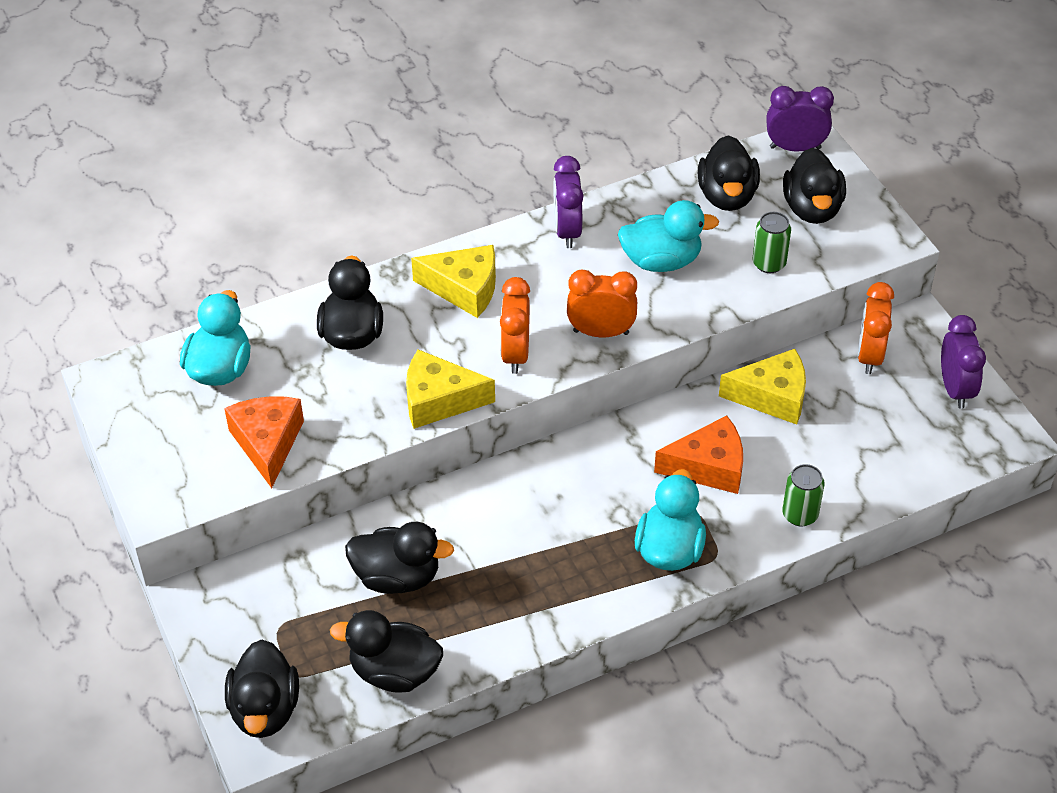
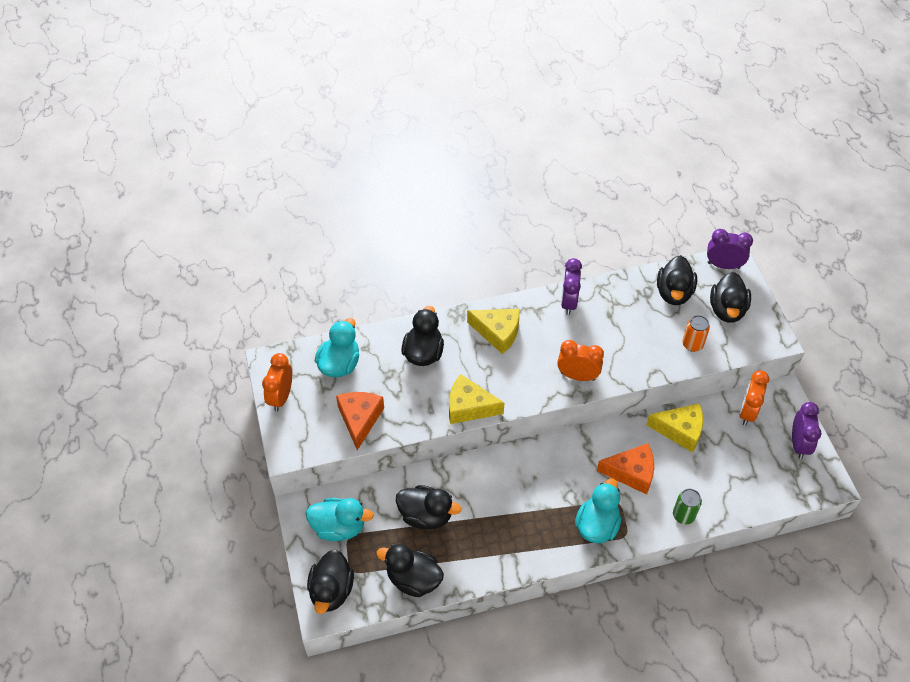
camera: 10 degrees right, 5 degrees up
(515, 354) = (522, 383): orange clock -> orange clock (281, 397)
(661, 261) = (624, 332): turquoise duck -> turquoise duck (339, 527)
(769, 263) = (692, 344): green can -> orange can

